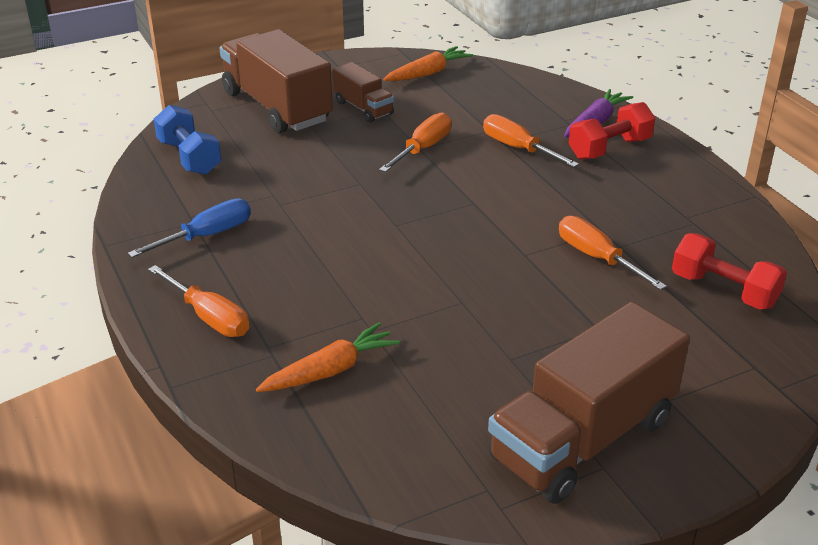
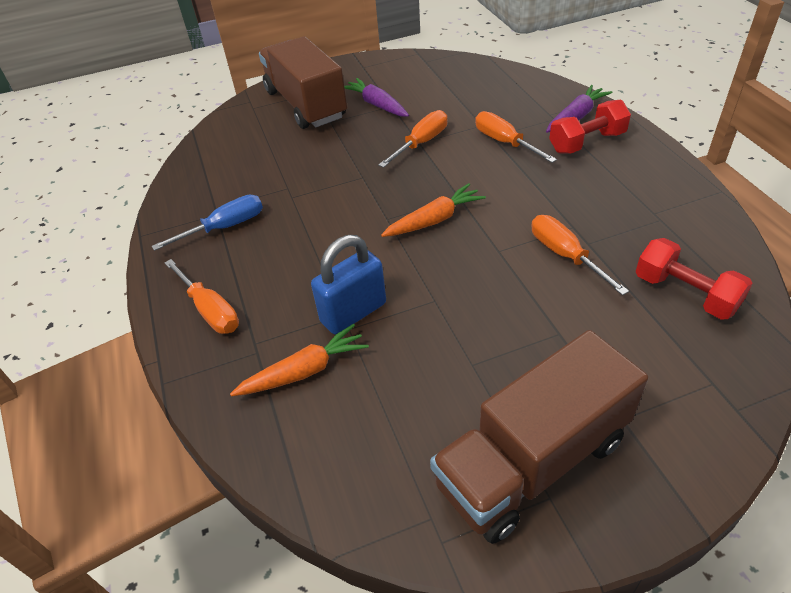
camera: 10 degrees right, 10 degrees up
(189, 157) = (226, 152): blue dumbbell -> none
(363, 108) = (377, 105): brown truck -> purple carrot
(374, 315) = (353, 313): none -> blue padlock
(428, 73) = (436, 71): orange carrot -> orange carrot (434, 220)

